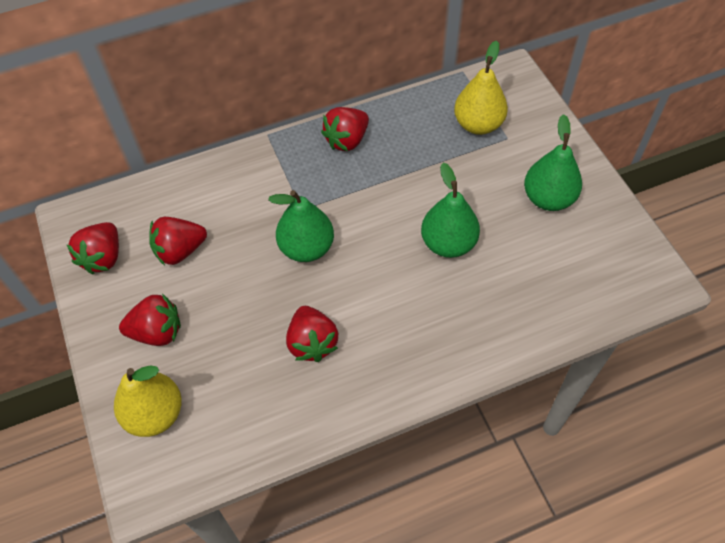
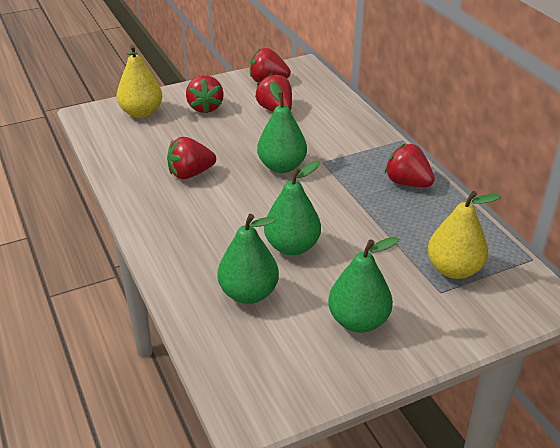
camera: 85 degrees right, 20 degrees down
(519, 282) = (248, 293): none -> green pear

